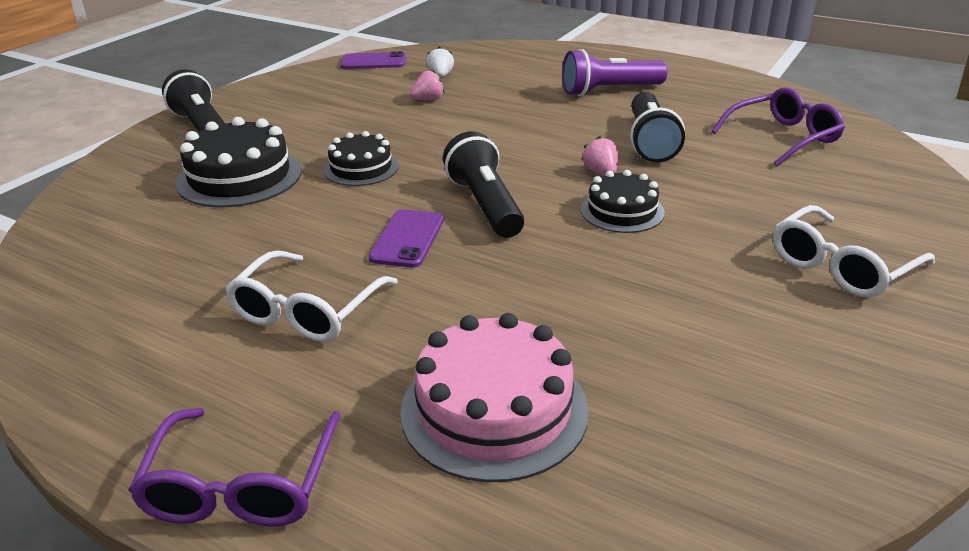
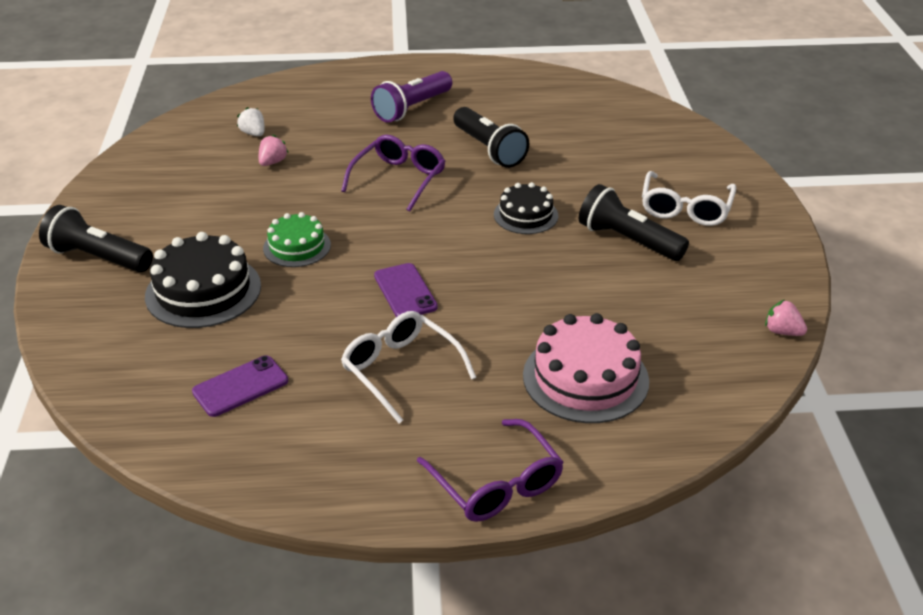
camera: 35 degrees left, 5 degrees up
(307, 311) = (401, 370): white glasses -> white glasses turned 150 degrees clockwise
(361, 168) = (297, 246): black cake -> green cake
(373, 62) = (170, 135): purple phone -> purple phone (240, 386)
(485, 205) = (429, 244): black flashlight -> black flashlight (628, 240)
(600, 172) = (481, 188): pink strawberry -> pink strawberry (782, 331)
(783, 138) = (573, 117): purple glasses -> purple glasses (399, 179)

